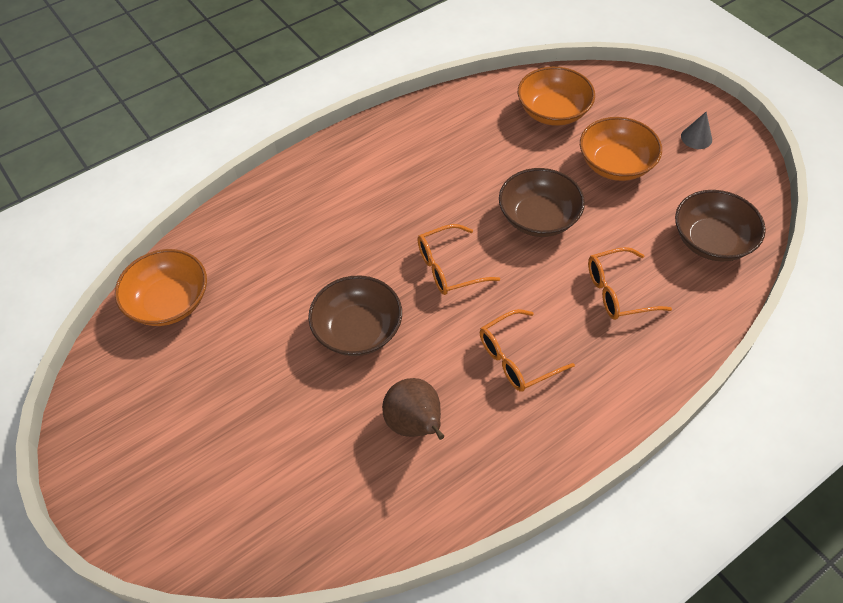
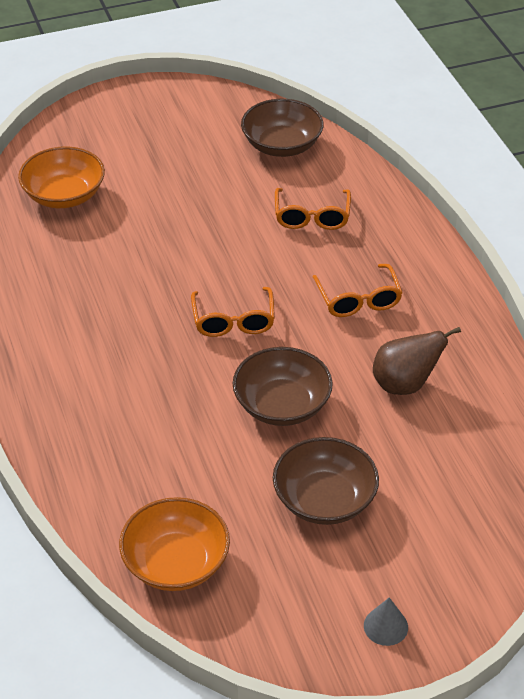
camera: 75 degrees left, 10 degrees down
(538, 218) = (201, 243): brown bowl -> brown bowl (324, 499)
(615, 164) = (161, 174): orange bowl -> none
(696, 138) = (156, 115): grey cone -> grey cone (385, 626)

